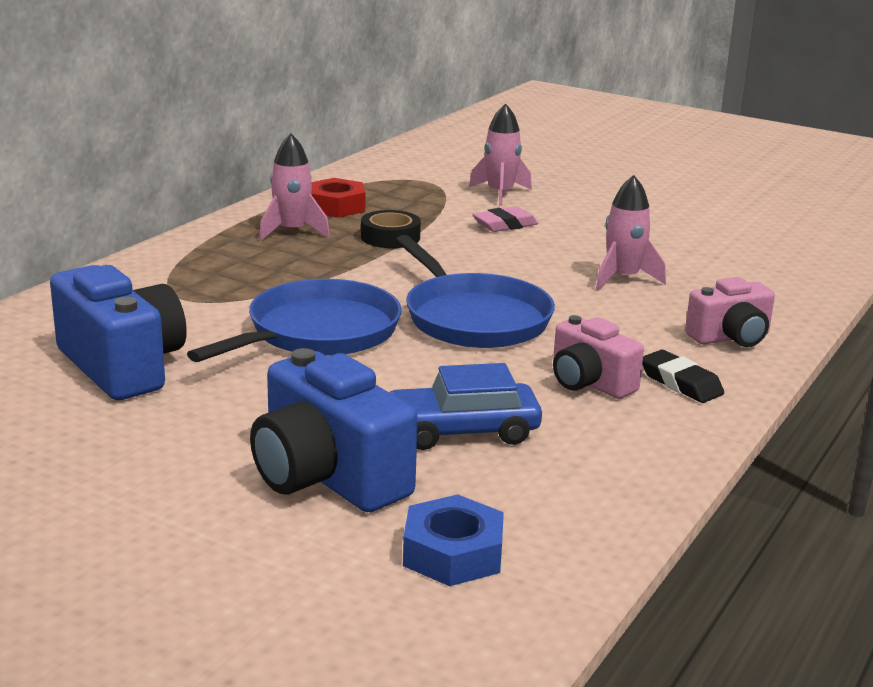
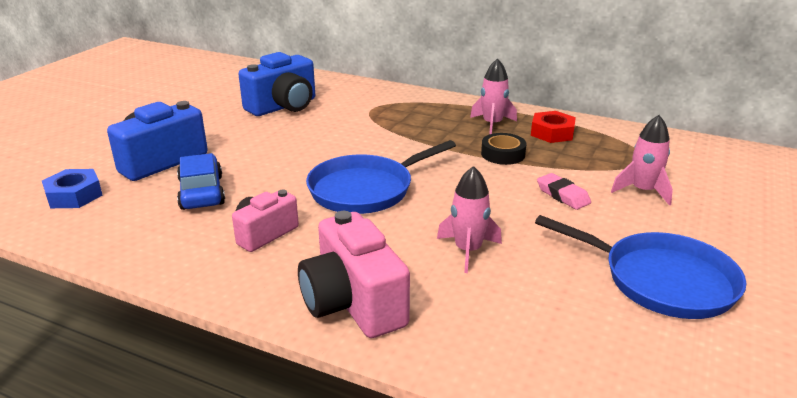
camera: 85 degrees right, 5 degrees up
(318, 332) = (332, 145): blue pan -> blue pan (662, 280)
(680, 383) = (264, 272): black eraser -> none
(730, 338) = (353, 303): pink camera -> pink camera, size x1.62

